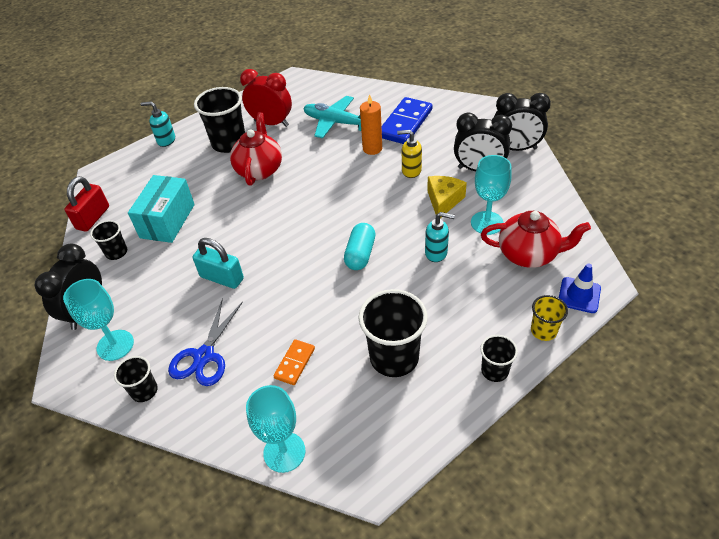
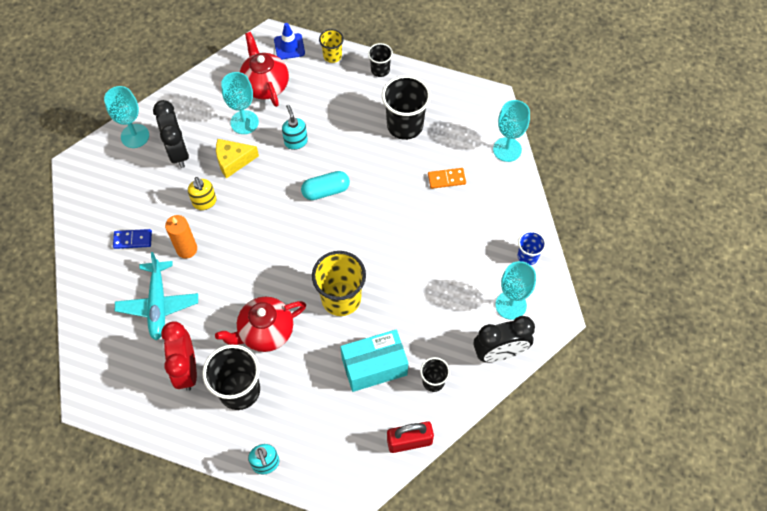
camera: 125 degrees left, 15 degrees up
(144, 391) = (527, 256): black cup -> blue cup
(204, 356) = (478, 238): blue scissors -> none
(222, 278) = (407, 275): turquoise padlock -> none
(244, 223) = (341, 298): none -> yellow cup
(405, 123) = (133, 240): blue domino -> blue domino, size x0.52
(516, 148) = (135, 136): black clock -> turquoise goblet

